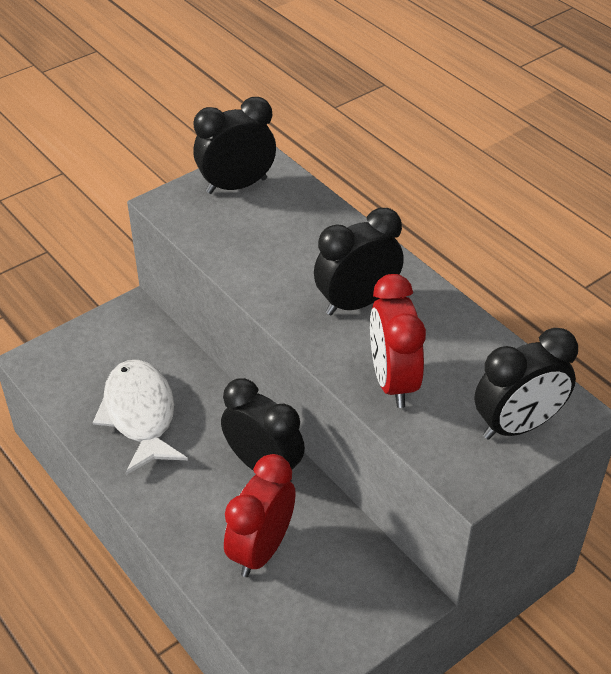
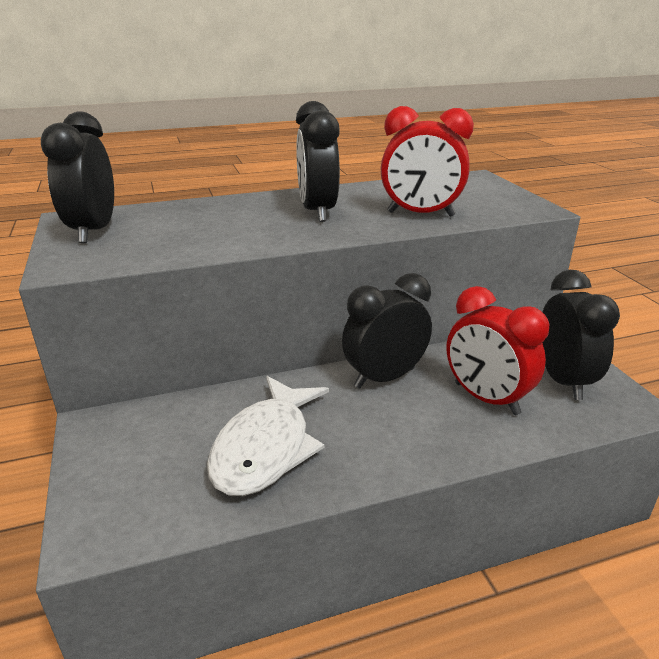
camera: 70 degrees left, 15 degrees down
(140, 415) = (266, 447): white fish -> white fish turned 75 degrees counterclockwise
(517, 425) = (485, 190): black clock -> black clock (563, 380)

